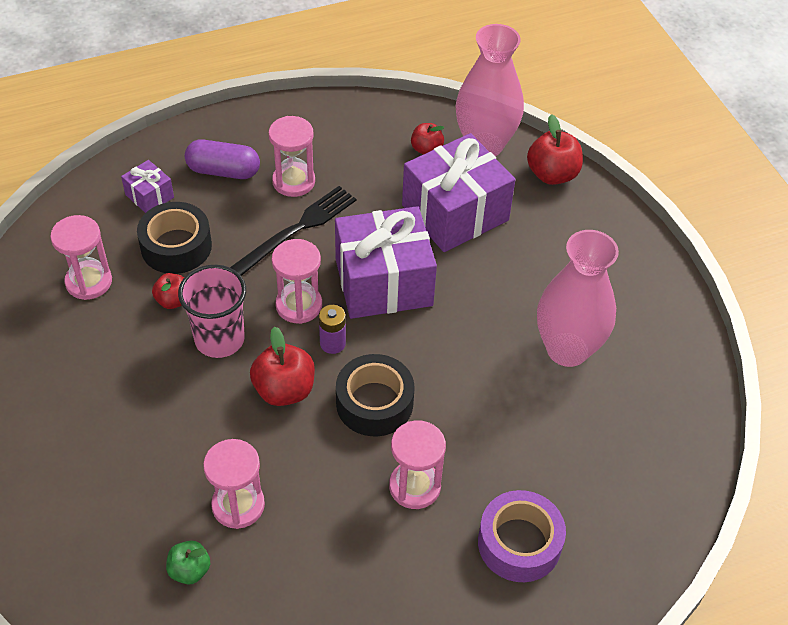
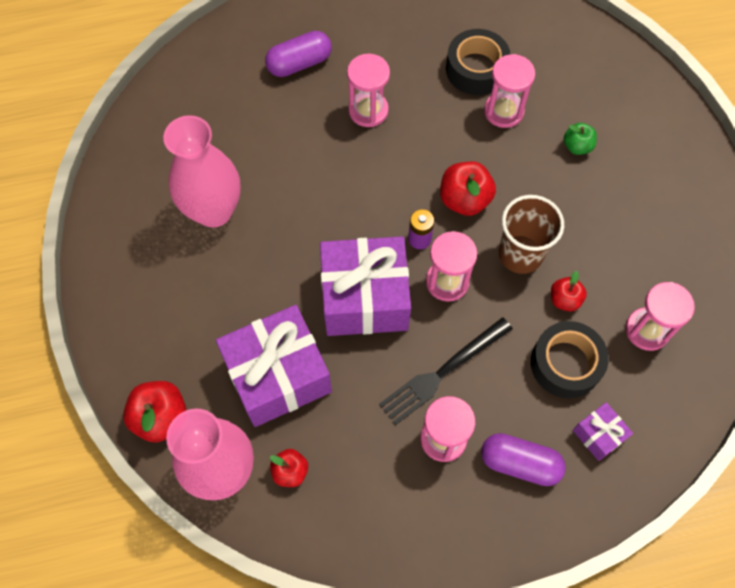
camera: 170 degrees left, 15 degrees up
(190, 570) = (538, 71): green apple -> green apple (577, 146)
(219, 339) = (520, 254): pink cup -> brown cup
(374, 403) = (390, 180): black tape -> black tape (476, 69)
(519, 543) = (299, 63): purple tape -> purple capsule

